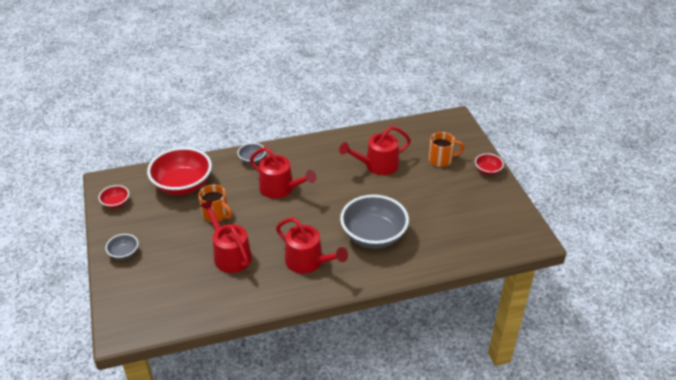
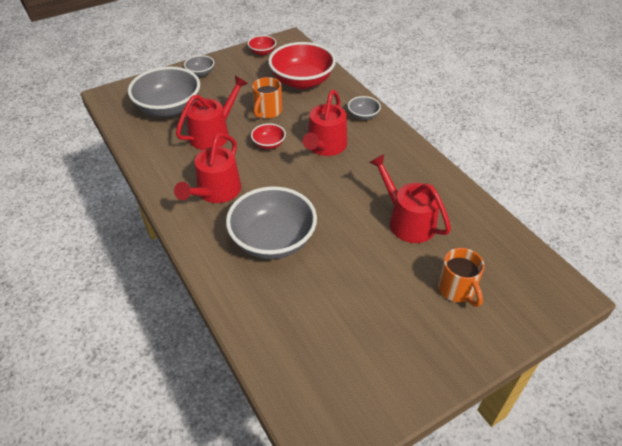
camera: 75 degrees right, 5 degrees up
(172, 283) = (169, 108): none -> grey bowl
(487, 170) = (463, 355): red bowl -> red bowl (269, 144)

